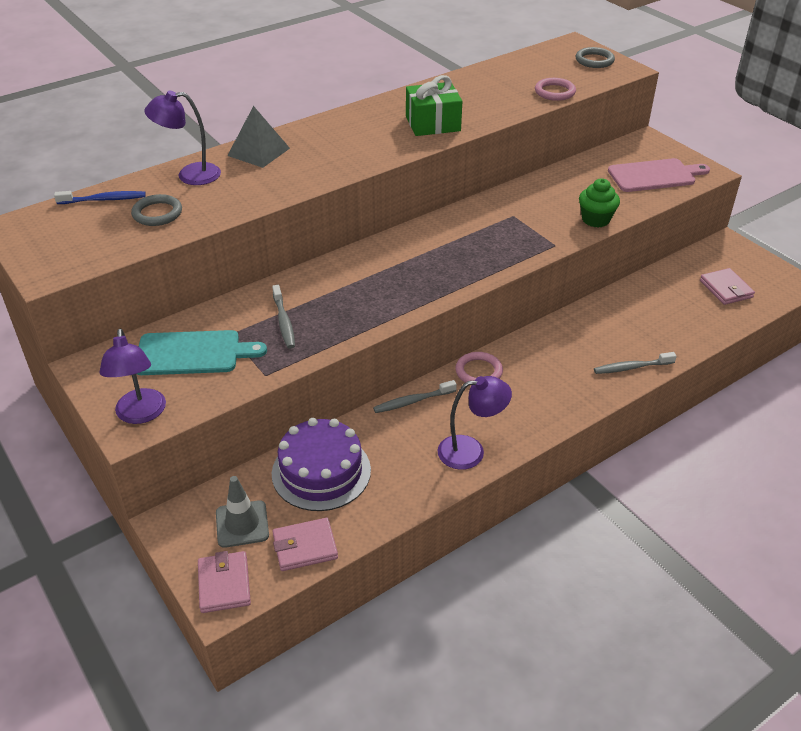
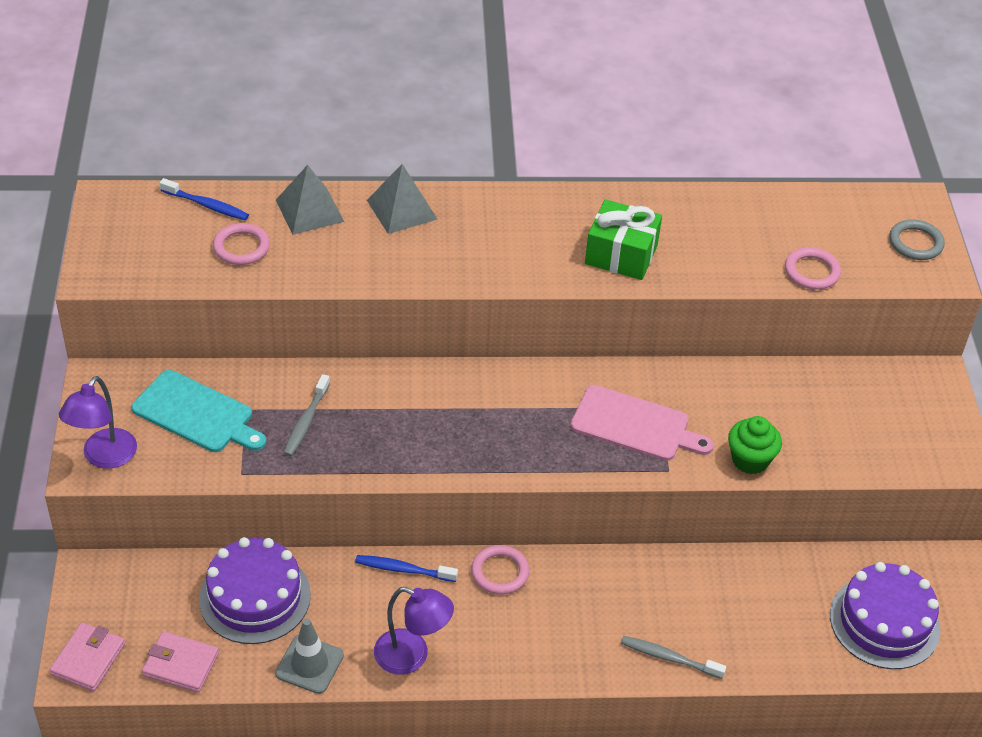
camera: 30 degrees right, 5 degrees up
(157, 213) = (241, 247): grey ring -> pink ring
(190, 175) = (309, 210): purple lamp -> grey pyramid
(242, 524) = (146, 610): grey traffic cone -> grey traffic cone (309, 664)
(413, 401) = (403, 569): grey toothbrush -> blue toothbrush
(654, 175) = (887, 434): pink cutting board -> pink cutting board (635, 425)
(726, 289) = (884, 622): pink wallet -> purple cake

